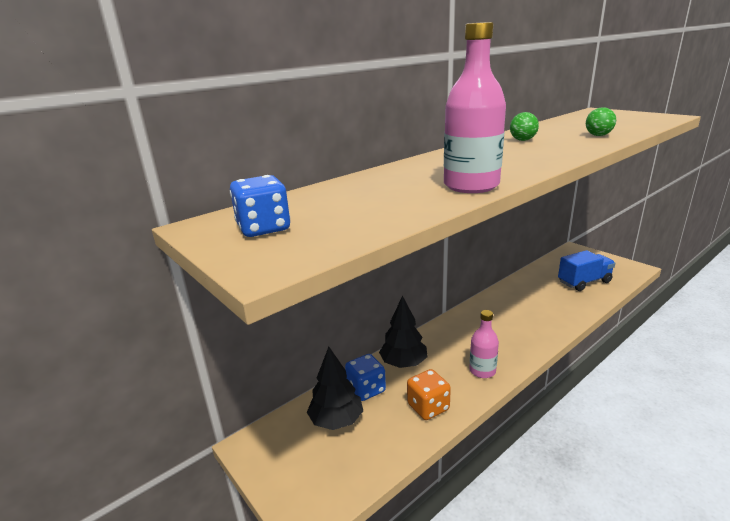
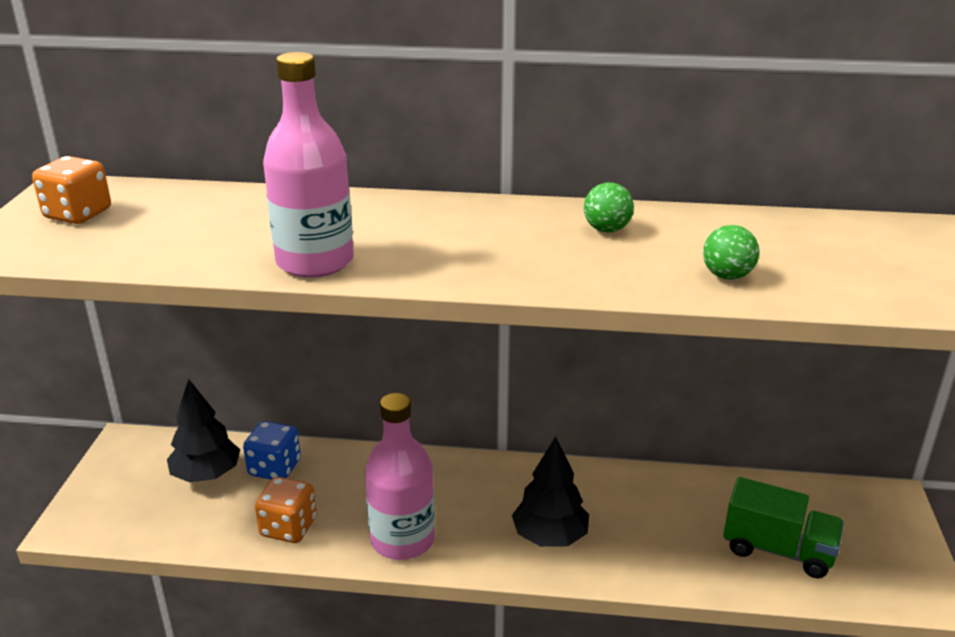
camera: 45 degrees right, 5 degrees up
(263, 228) = (78, 214): blue dice -> orange dice
(403, 363) = (350, 471): black tree -> black tree (550, 537)
(482, 371) = (402, 540): pink bottle -> pink bottle, size x1.60
(584, 282) = (778, 550): blue truck -> green truck

